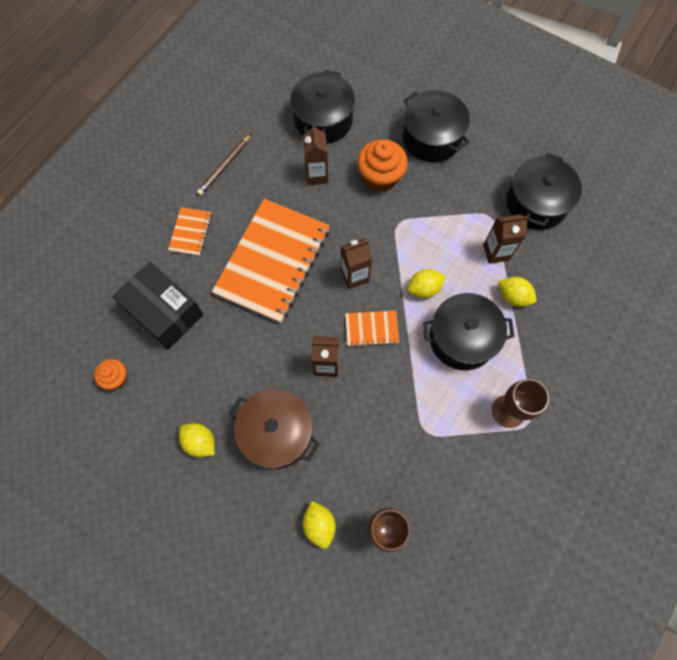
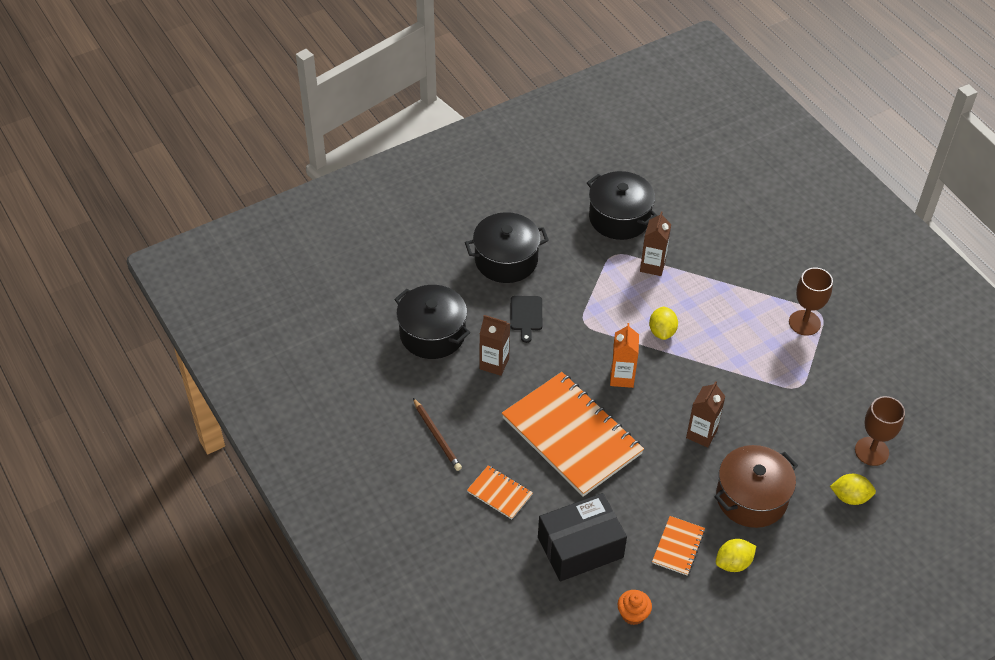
camera: 65 degrees left, 20 degrees down
(354, 276) = (622, 377): brown carton -> orange carton
(371, 329) = (682, 386): orange notebook -> orange notebook (678, 546)
(380, 177) = (526, 315): orange cupcake -> black cutting board
(462, 338) = (724, 325): black pot -> none
(513, 297) = (701, 273): yellow lemon -> none

